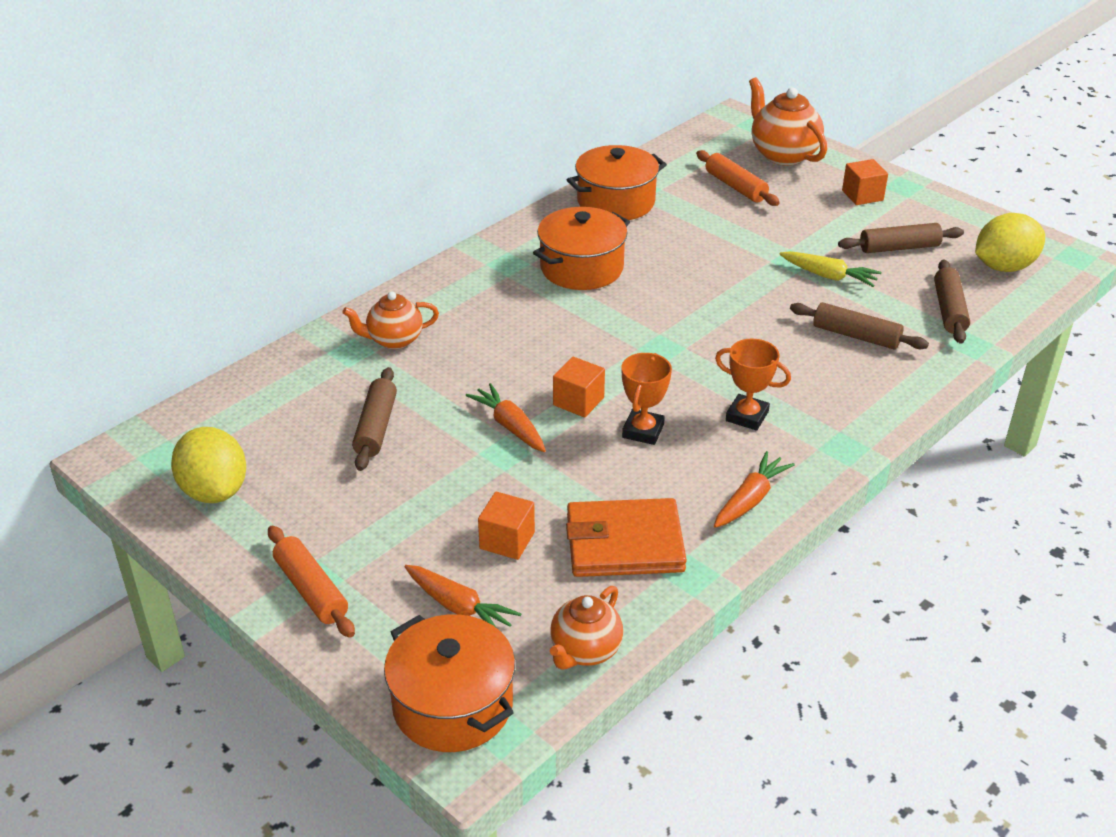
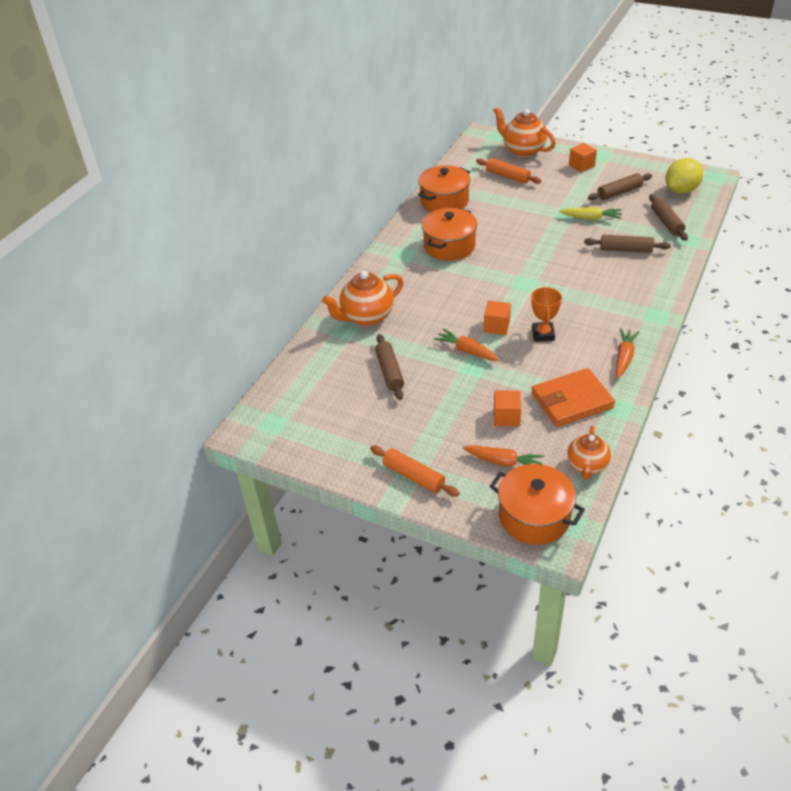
camera: 15 degrees left, 5 degrees up
(214, 490) = (318, 435): yellow lemon -> none
(394, 340) = (366, 317): orange teapot -> orange teapot, size x1.53
(747, 416) = (594, 311): orange trophy -> none

